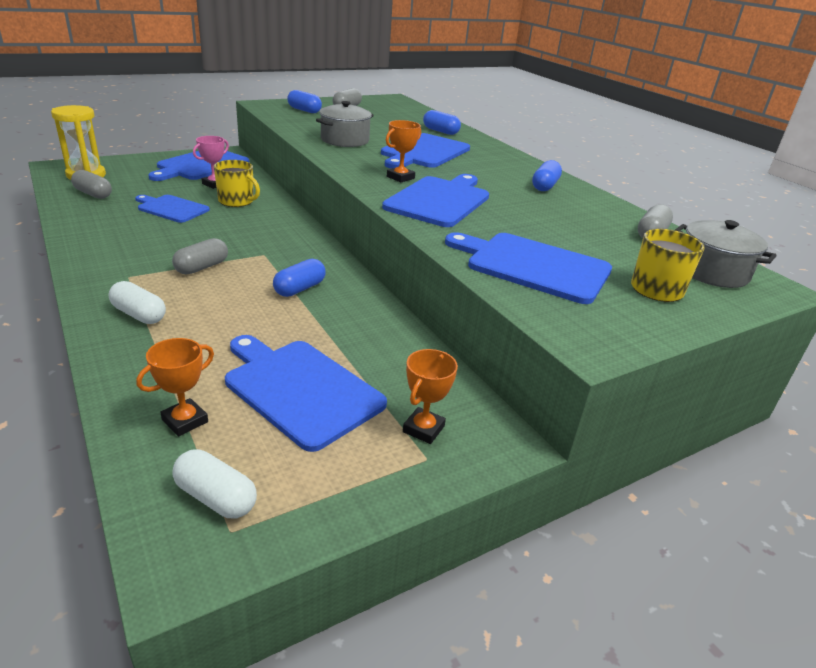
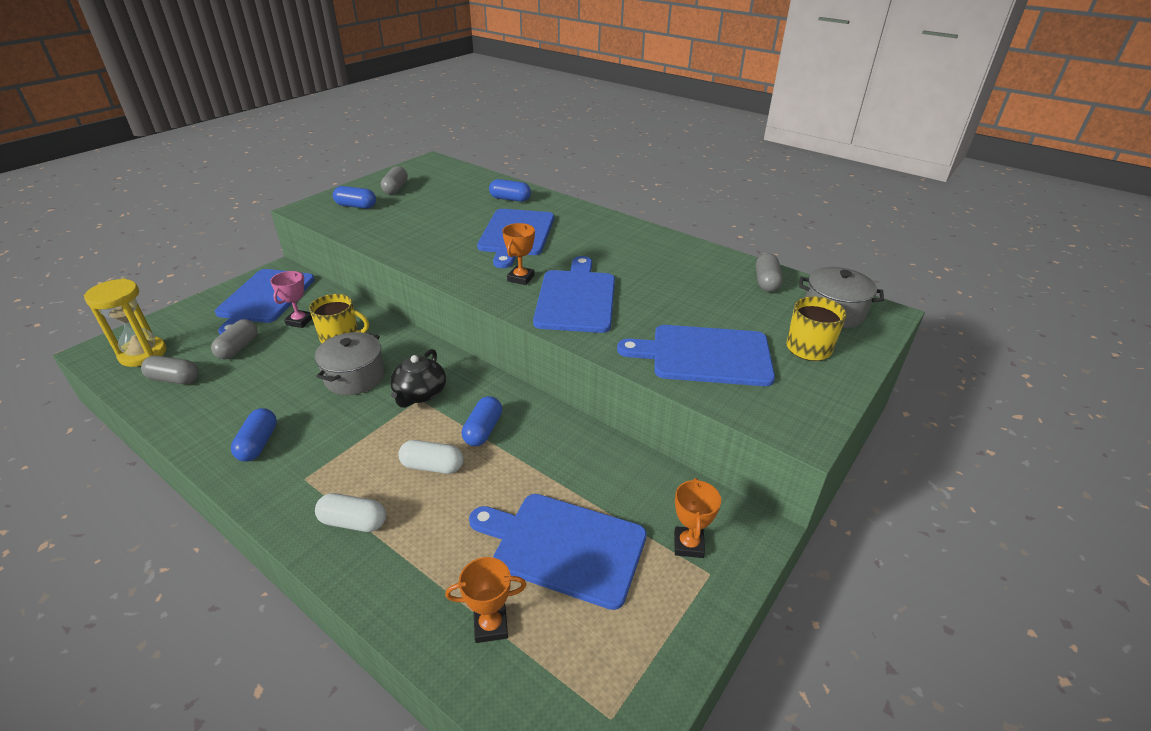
camera: 20 degrees left, 5 degrees up
(171, 208) = (279, 370): blue cutting board -> none
(185, 421) = (490, 626): orange trophy -> orange trophy turned 60 degrees clockwise
(202, 267) = (370, 438): grey capsule -> grey capsule (238, 348)
(216, 497) = (575, 692): white capsule -> white capsule (432, 466)
(267, 251) = (420, 394): none -> black teapot
(345, 140) = (430, 240): grey pot -> grey pot (354, 377)
(545, 186) = (649, 248): blue capsule -> blue capsule (258, 444)

